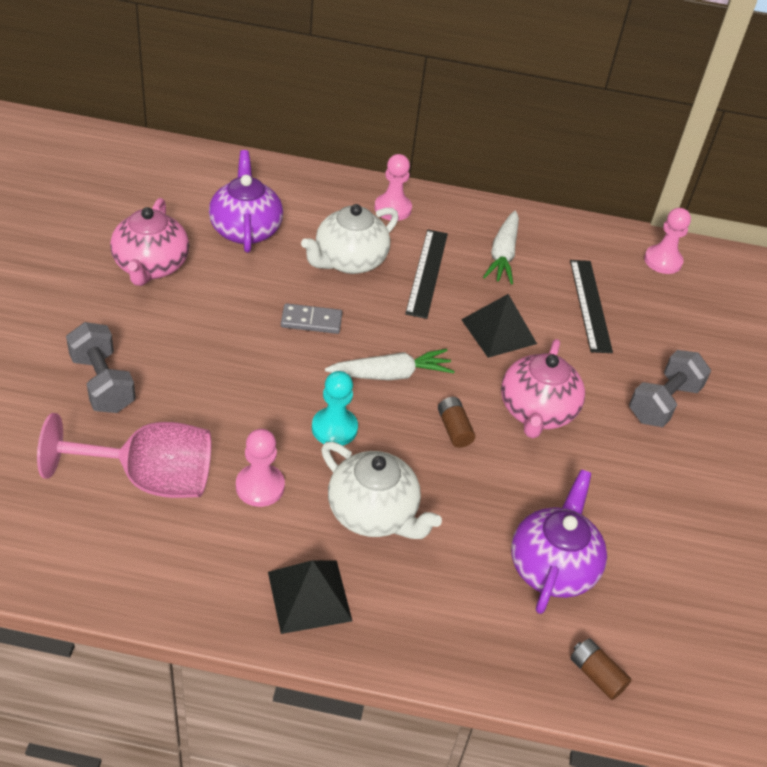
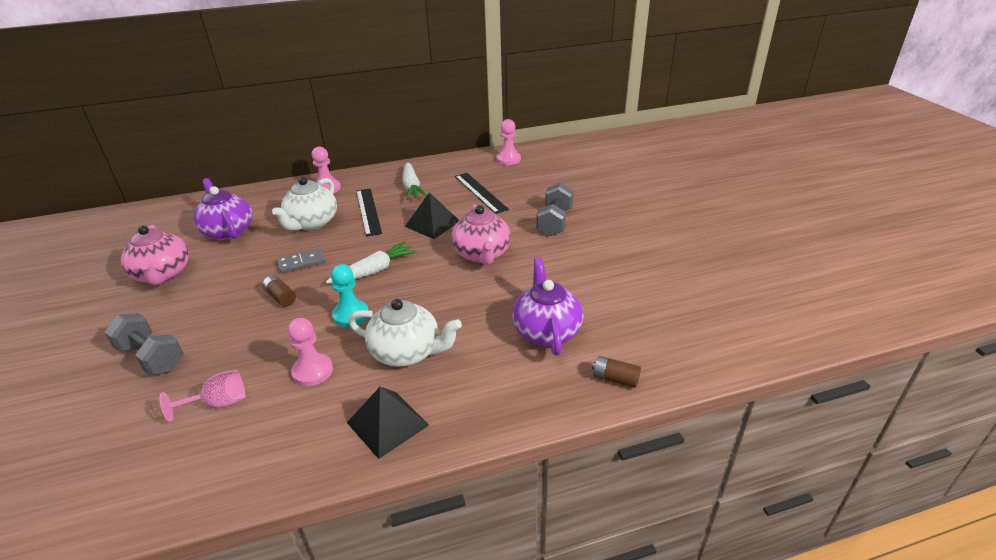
camera: 20 degrees left, 10 degrees down
(148, 479) = (218, 403): pink goblet -> pink goblet, size x0.53
(454, 429) = (435, 283): brown battery -> brown battery (281, 297)

